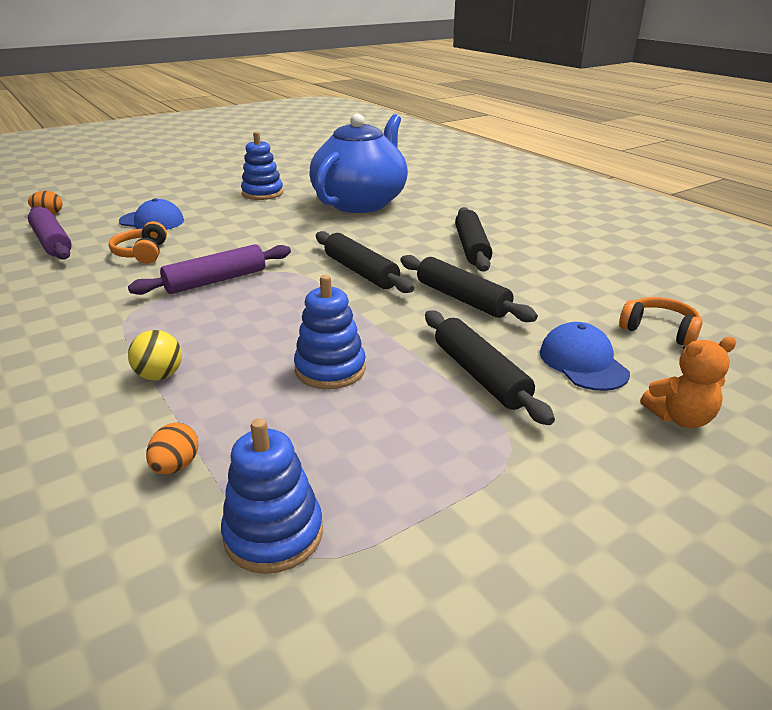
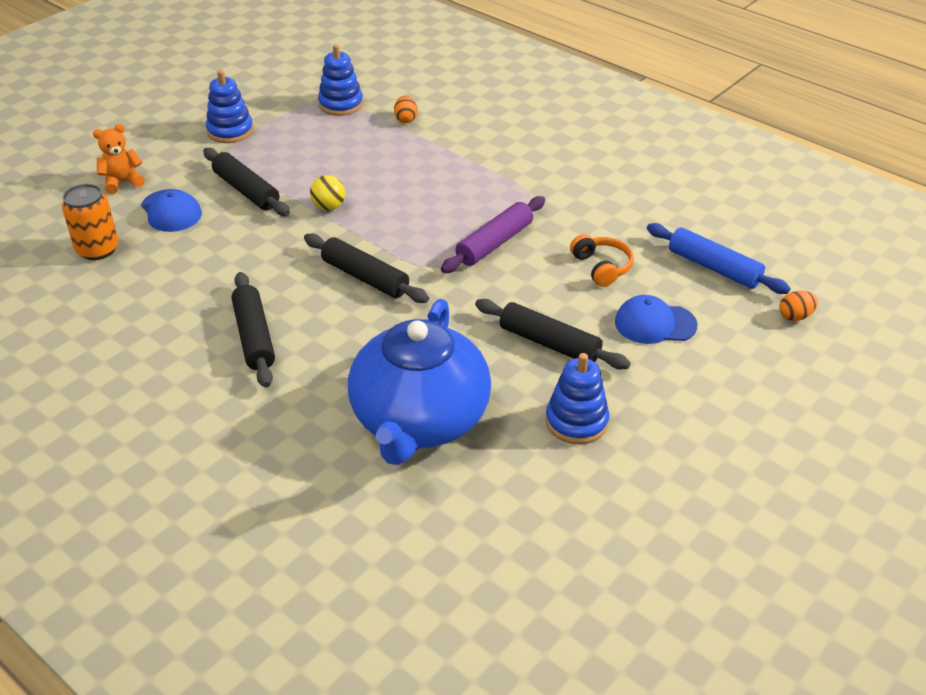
camera: 165 degrees right, 10 degrees up
(52, 242) = (714, 268): purple rolling pin -> blue rolling pin
(160, 376) = (459, 158): yellow ball -> yellow ball (329, 207)
(330, 369) = (350, 179): blue stacking toy -> blue stacking toy (230, 131)
(462, 299) = (262, 258): black rolling pin -> black rolling pin (549, 343)
(659, 330) = (97, 249): orange headphones -> orange can

